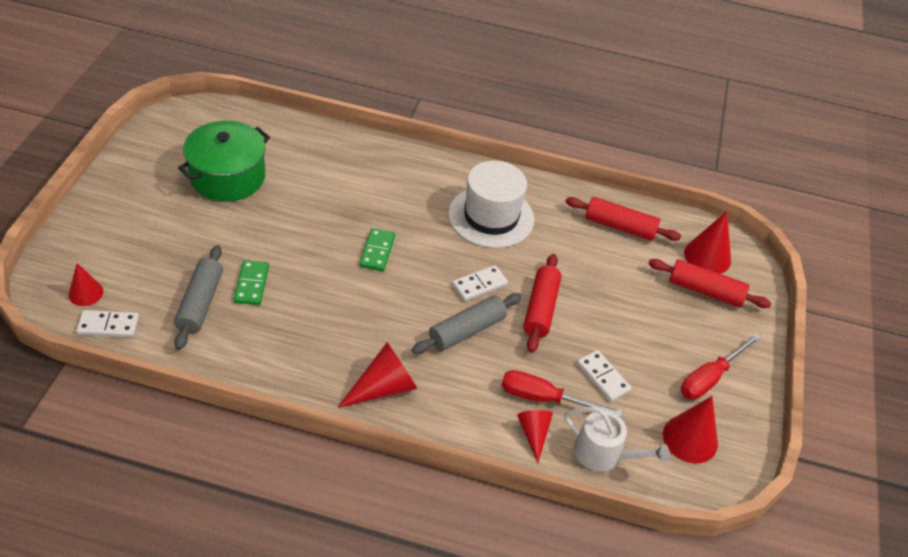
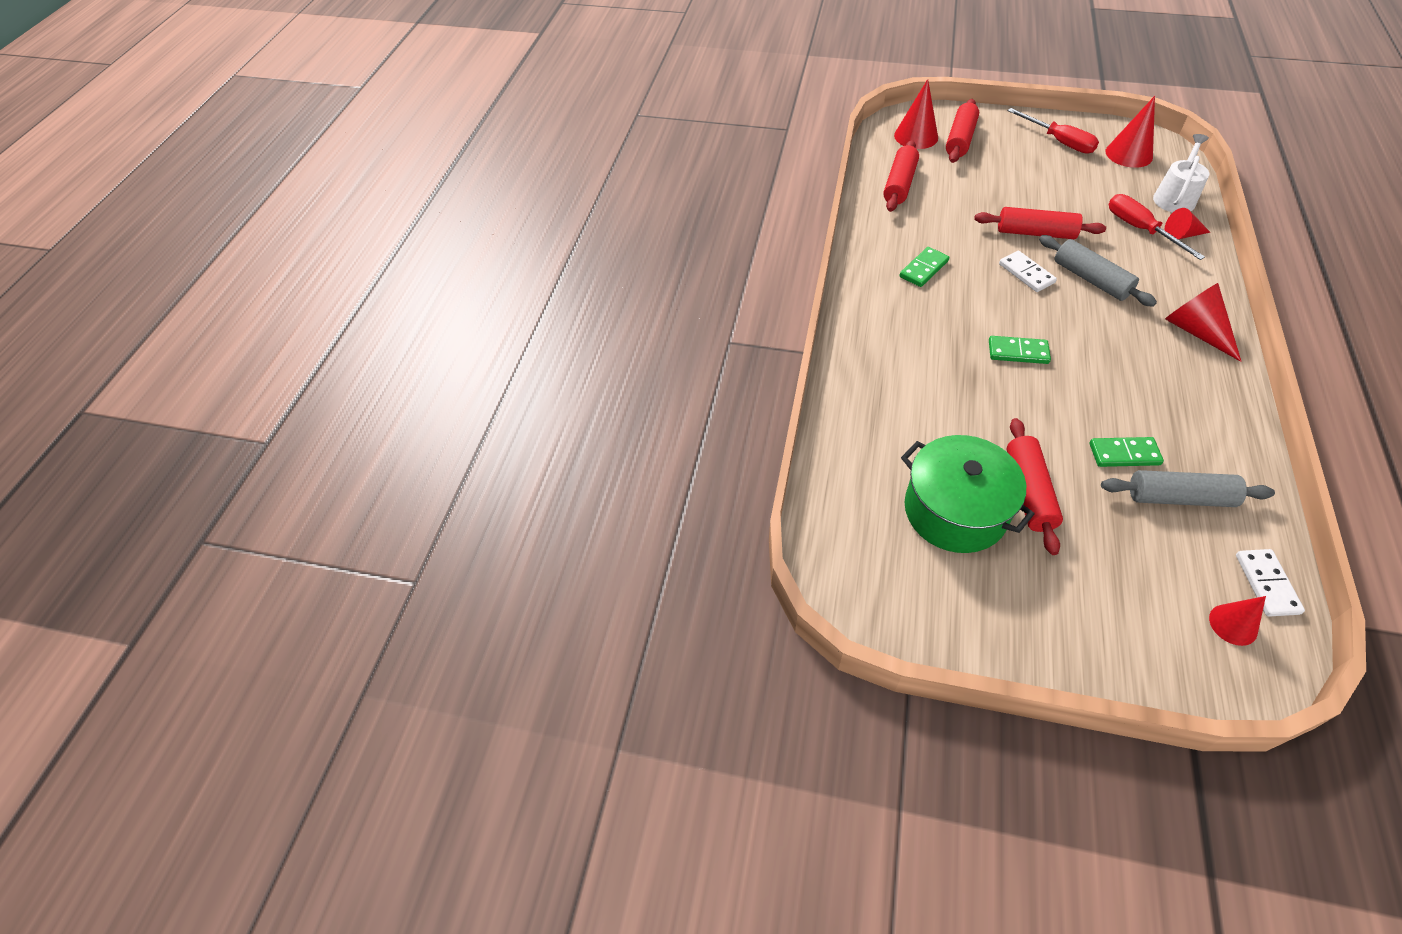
camera: 85 degrees left, 5 degrees up
(232, 218) = (1028, 492): none -> red rolling pin
(491, 216) = (924, 269): white hat -> green domino
(544, 398) = (1140, 229): red screwdriver -> red screwdriver turned 135 degrees clockwise
(603, 377) = (1094, 197): white domino -> none

